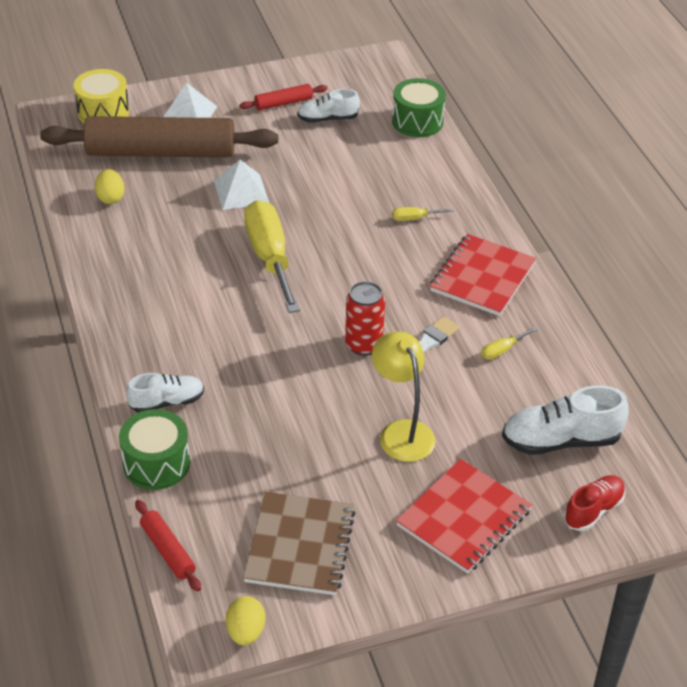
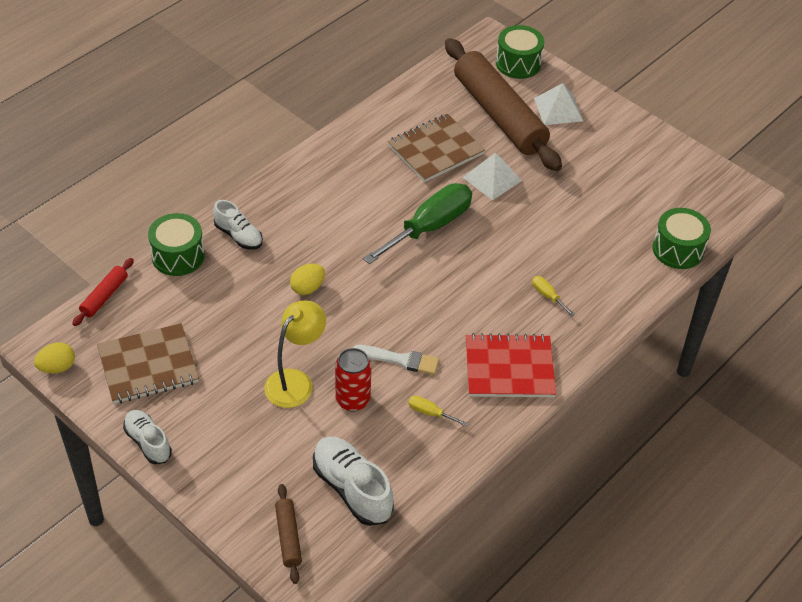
camera: 60 degrees right, 5 degrees up
(103, 112) = (518, 63): yellow drum -> green drum
(110, 198) = (425, 112): yellow egg -> yellow egg (307, 288)
(170, 212) = (435, 150): none -> brown notebook
(270, 257) = (429, 227): yellow screwdriver -> green screwdriver
(283, 103) = (623, 157): red rolling pin -> none
(328, 119) = (628, 192): white shoe -> white shoe (148, 442)
(363, 344) = (374, 322): red can -> red can (352, 400)
(463, 518) = (230, 453): red notebook -> none
(593, 510) = (288, 537): red shoe -> brown rolling pin

